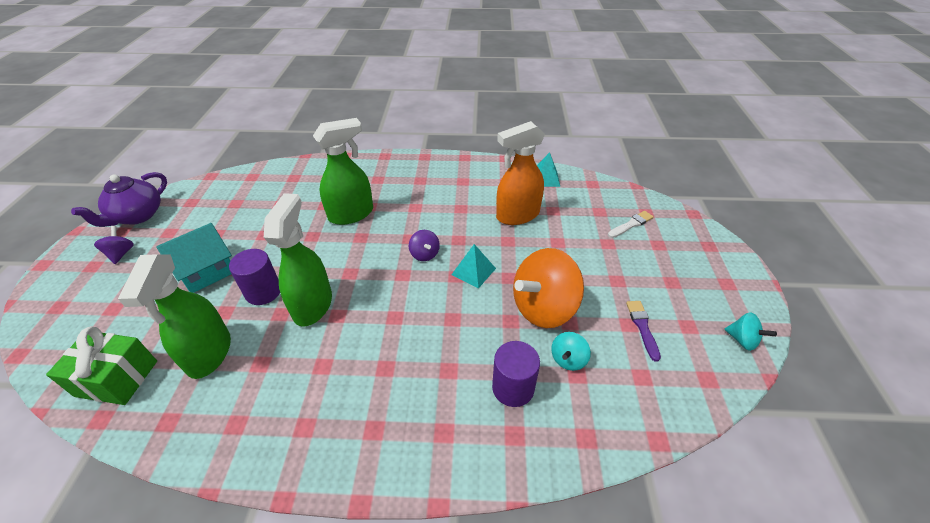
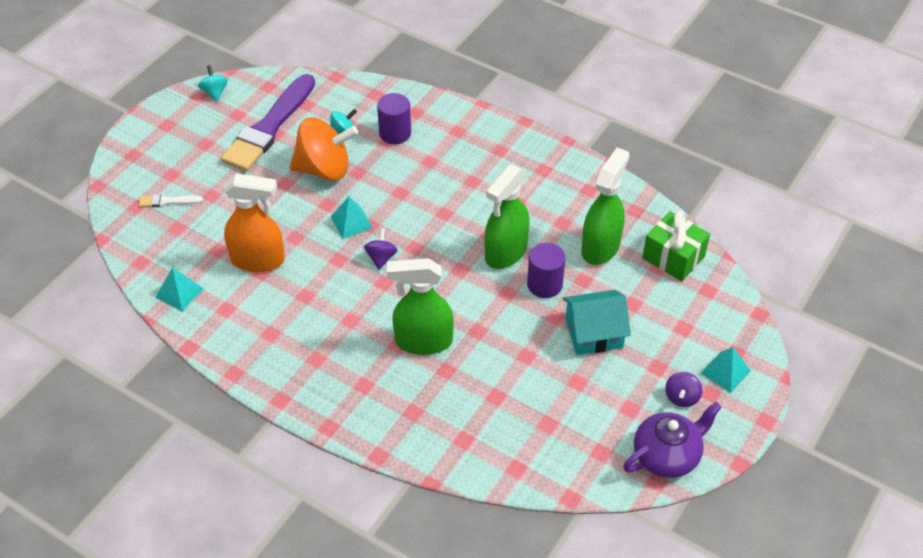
camera: 150 degrees left, 5 degrees up
(73, 287) = (725, 372): none -> turquoise pyramid
(642, 327) = (269, 127): purple brush -> purple brush, size x2.42

